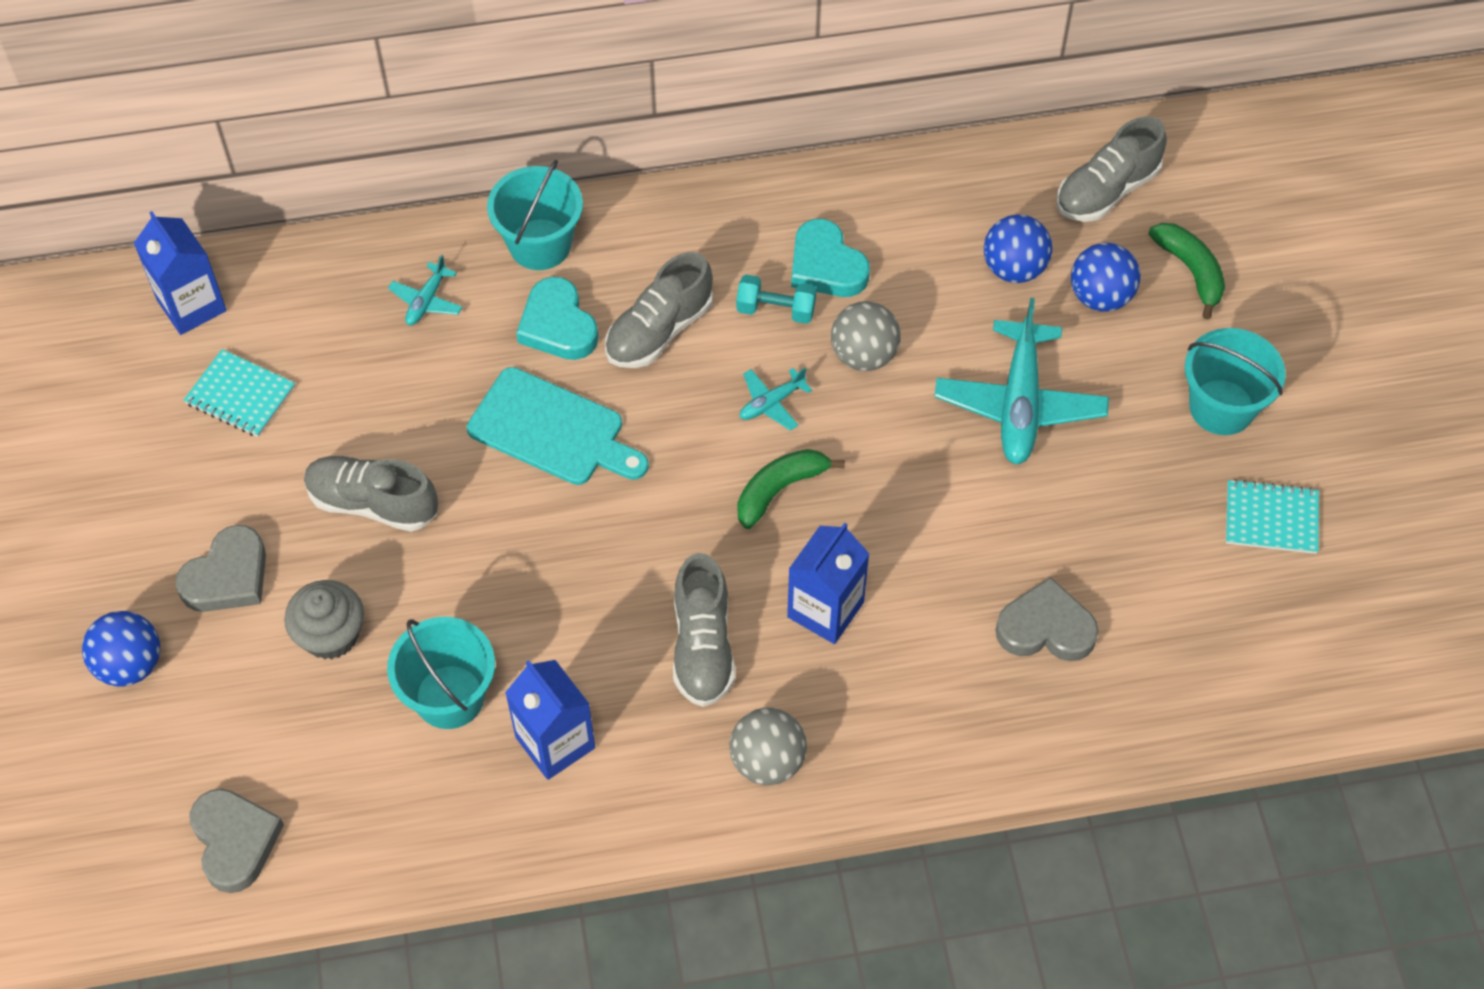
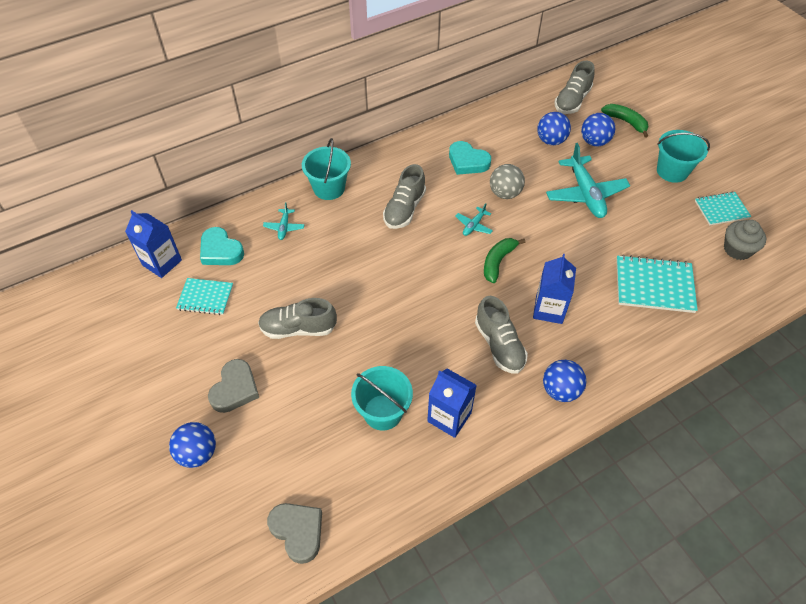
camera: 20 degrees left, 5 degrees down
(330, 634) = (304, 401): grey cupcake -> grey cupcake (737, 249)
(552, 430) = (374, 267): turquoise cutting board -> none
(558, 325) = (354, 220): turquoise heart -> turquoise heart (220, 250)
(767, 761) = (560, 390): grey ball -> blue ball
(776, 310) = (454, 185): turquoise dumbbell -> none
(1046, 628) = (654, 285): grey heart -> turquoise notebook

